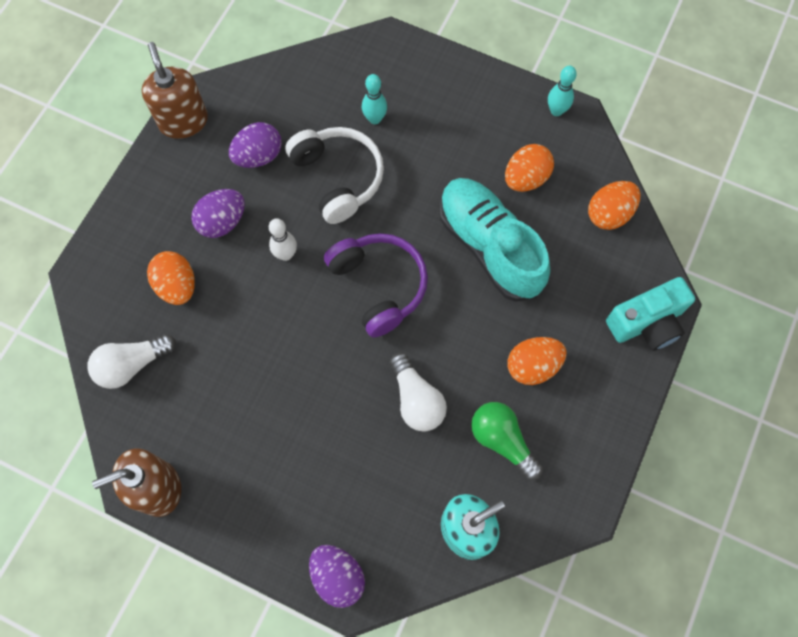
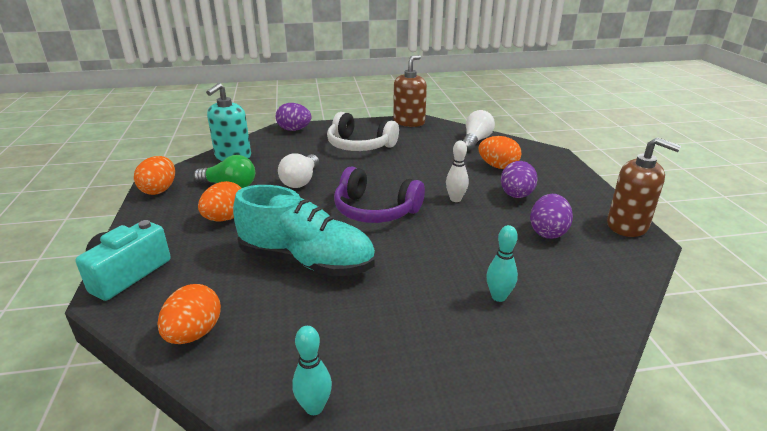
camera: 145 degrees right, 40 degrees down
(338, 178) = (474, 246): white headphones -> white headphones (360, 145)
(416, 400) = (301, 181): white light bulb -> white light bulb turned 105 degrees counterclockwise
(525, 178) = (307, 321): orange egg -> orange egg (159, 190)

